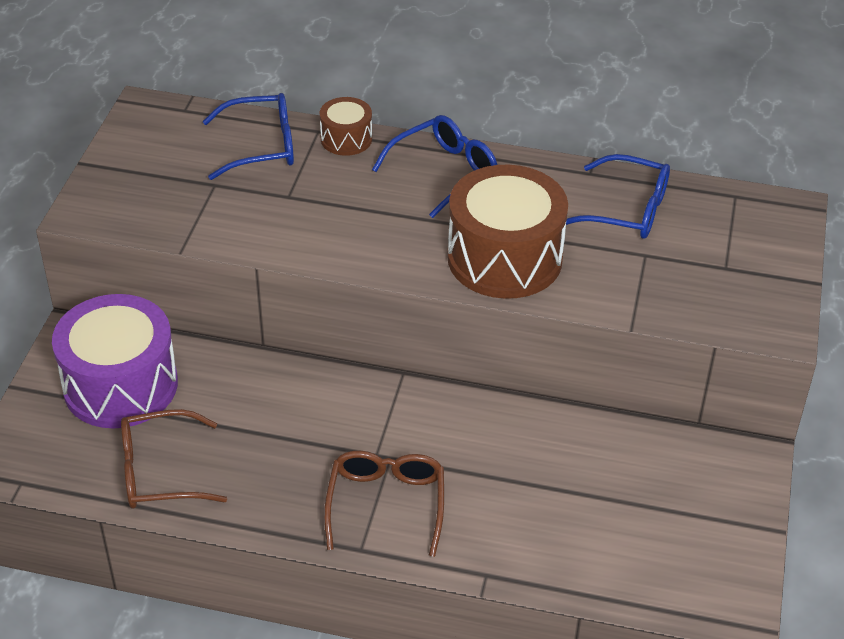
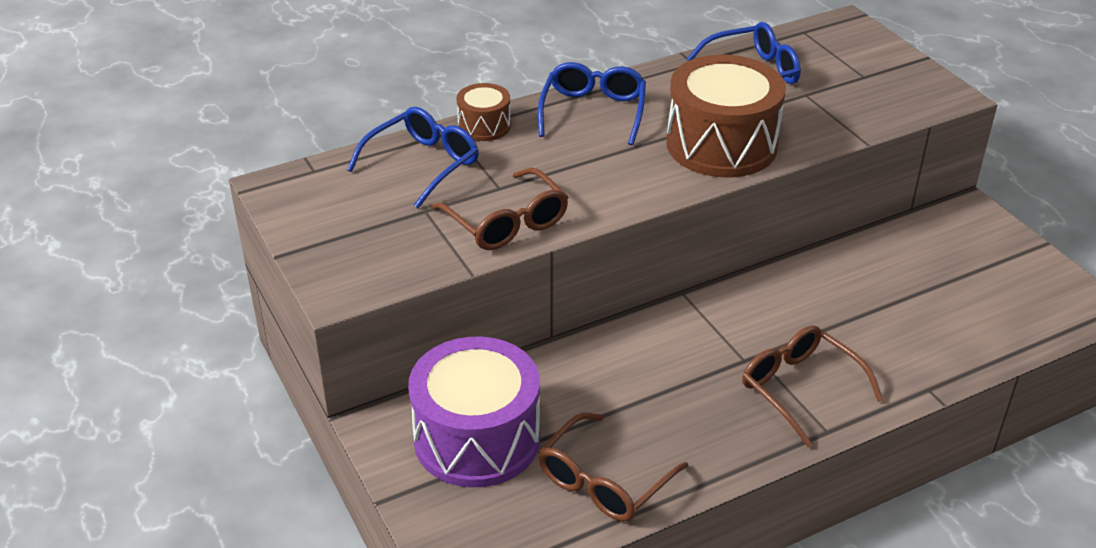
camera: 40 degrees left, 5 degrees down
(255, 227) = (507, 223): none -> brown glasses

